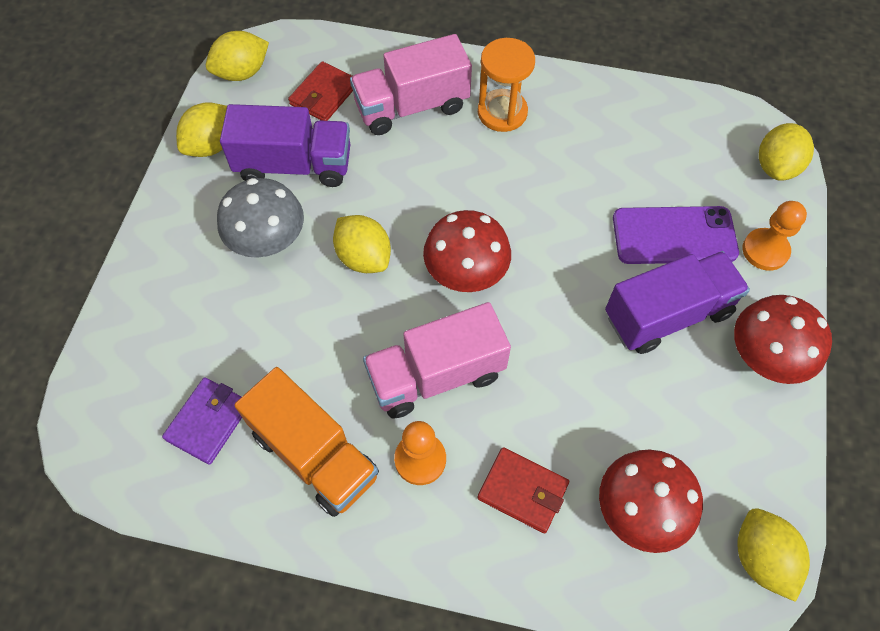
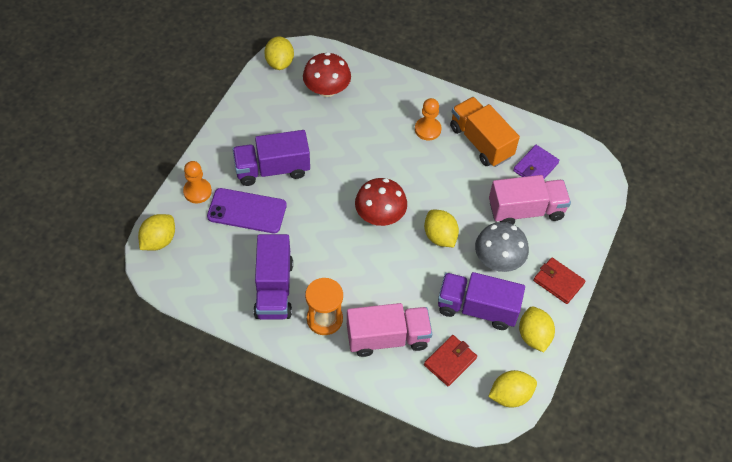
camera: 170 degrees left, 5 degrees down
(211, 145) = (533, 336): yellow lemon -> yellow lemon turned 60 degrees counterclockwise
(436, 375) = (411, 165): pink truck -> pink truck (526, 210)
(522, 491) = (380, 107): red wallet -> red wallet (558, 282)
(585, 136) = (274, 289): none -> purple truck
(766, 356) = (230, 139): red mushroom -> none

